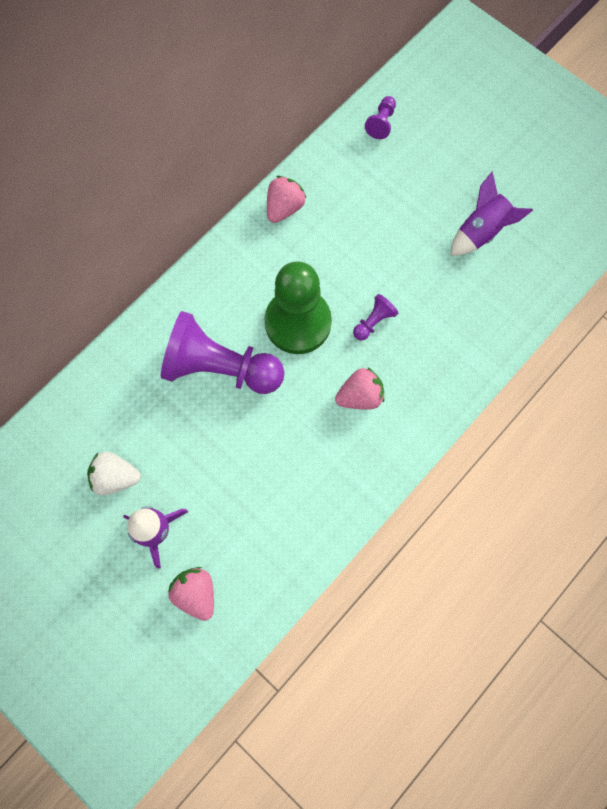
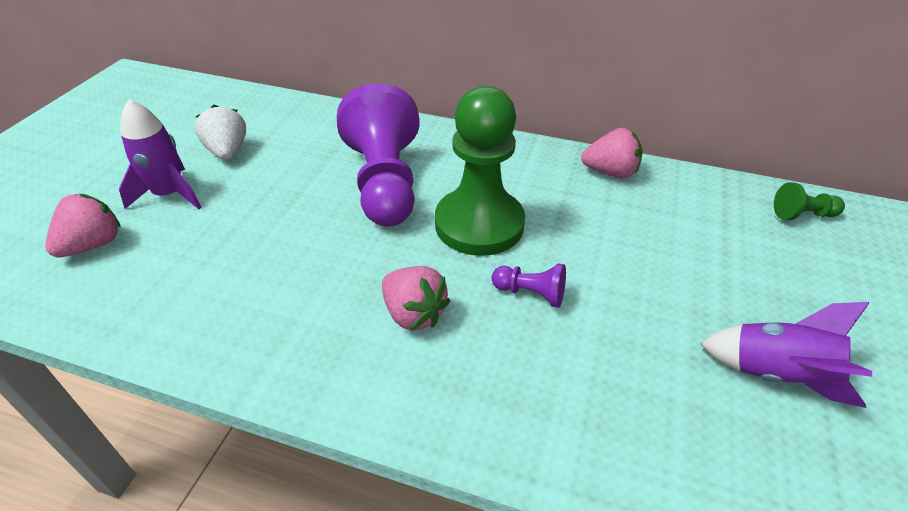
camera: 65 degrees right, 30 degrees down
(381, 123) = (802, 215): purple pawn -> green pawn

